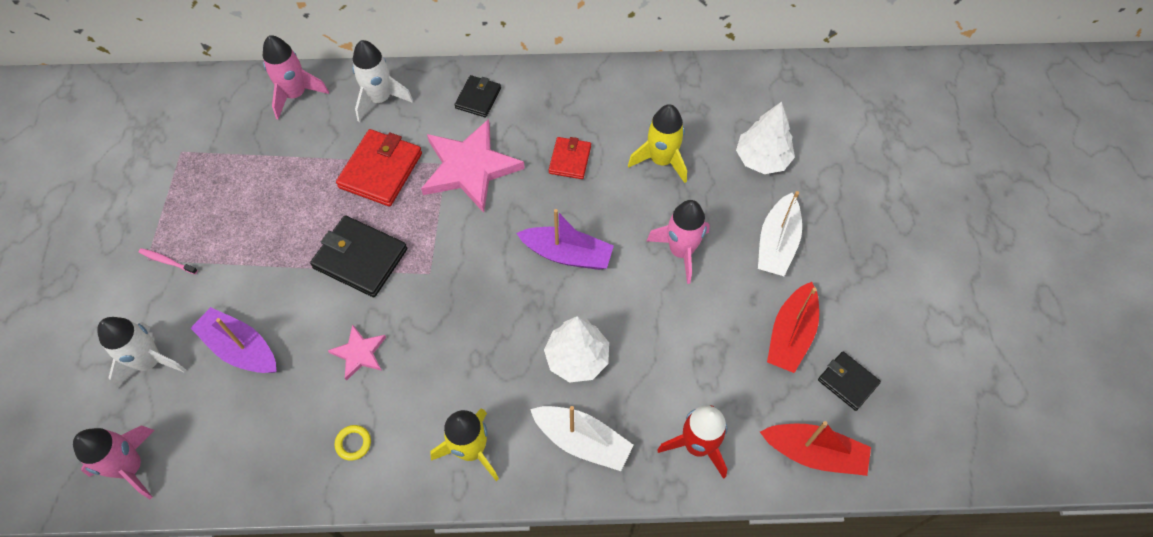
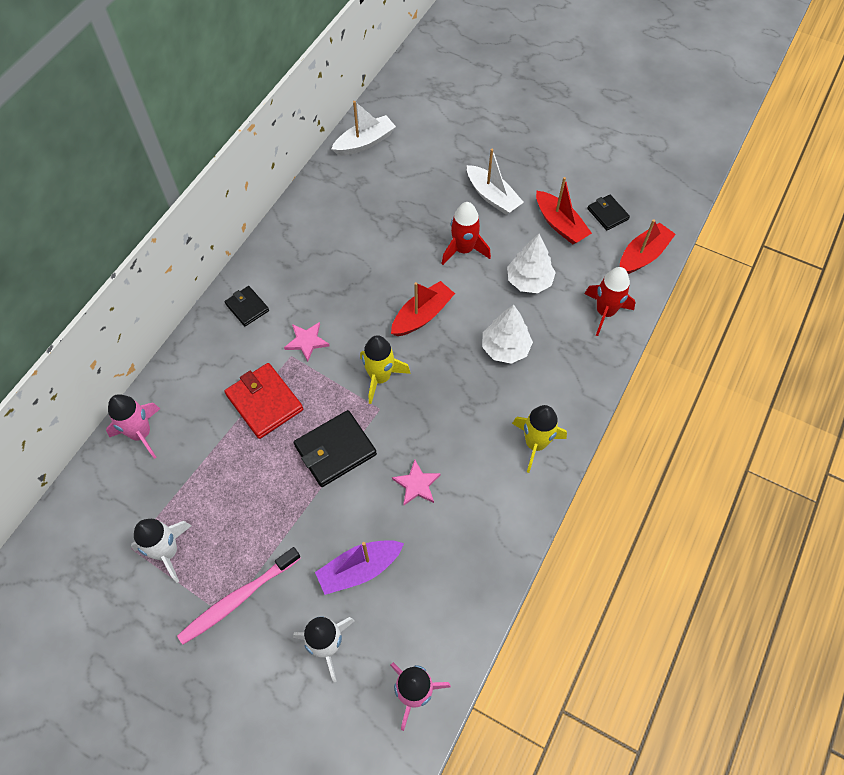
camera: 60 degrees left, 0 degrees up
(167, 261) = (238, 598): pink toothbrush -> pink toothbrush, size x2.21
(353, 443) = (487, 518): yellow ring -> none
(380, 99) = (195, 374): white rocket -> white rocket (167, 552)
(470, 168) = (307, 341): pink star -> pink star, size x0.50
(567, 254) = (422, 315): purple boat -> red boat
(570, 160) = (346, 276): red wallet -> none
(582, 441) = (566, 374): white boat -> white boat (365, 142)
(661, 160) = (386, 224): yellow rocket -> yellow rocket (380, 377)
(681, 251) = (463, 250): pink rocket -> red rocket
(762, 159) = (425, 170): white tree -> white tree (529, 281)
(848, 382) = (607, 214): black wallet -> black wallet turned 75 degrees clockwise

